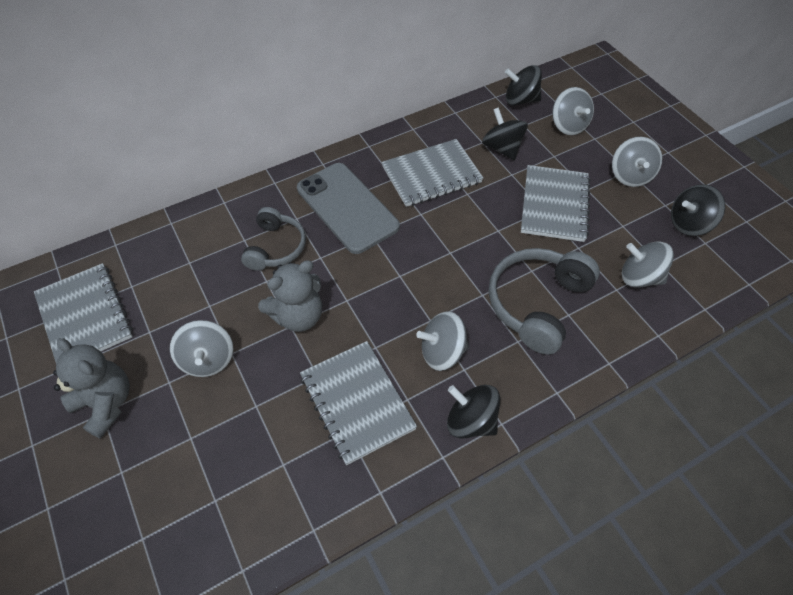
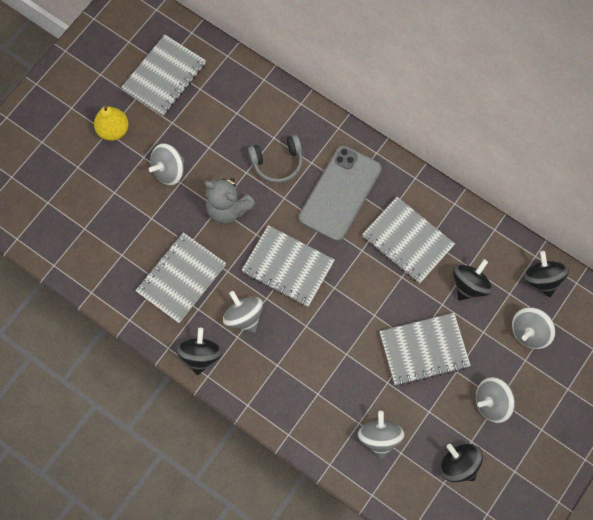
camera: 65 degrees right, 15 degrees up
(106, 403) = (113, 130): grey teddy bear -> yellow pear
(404, 285) = (288, 267): none -> grey notebook
(537, 303) = (316, 368): grey headphones -> none

